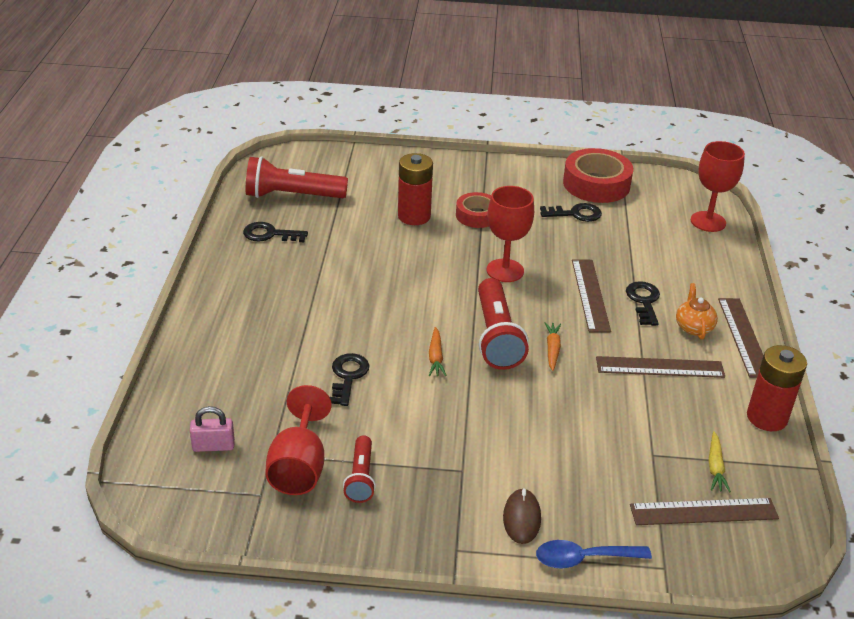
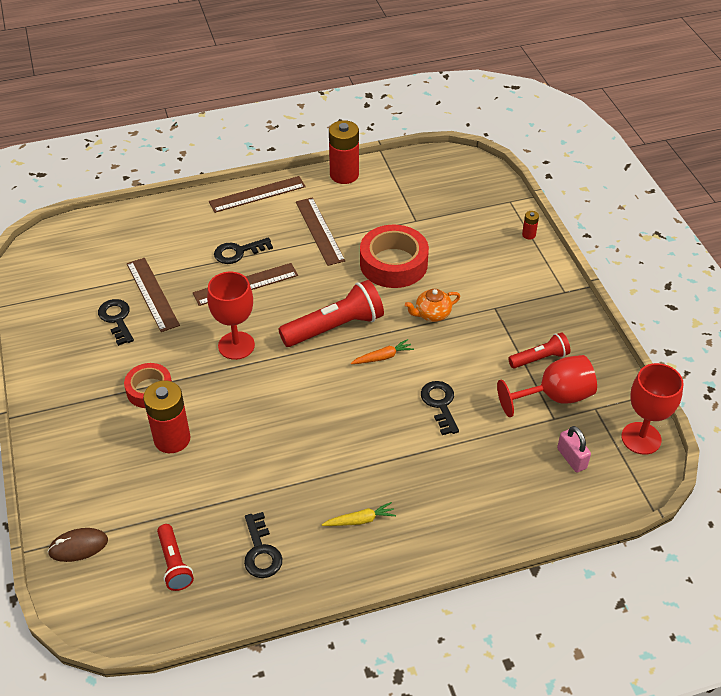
camera: 110 degrees left, 10 degrees up
(292, 196) = (174, 564): red flashlight -> red flashlight, size x0.57
(348, 376) = (440, 404): black key -> black key turned 90 degrees clockwise
(521, 518) = (516, 268): brown mouse -> brown mouse (78, 546)
(552, 349) = (332, 291): orange carrot -> none
(583, 558) = (528, 235): blue spoon -> red battery
(596, 184) = (53, 315): red tape -> red tape (393, 263)
(693, 327) = (259, 221): orange teapot -> orange teapot (432, 314)
(703, 512) = (452, 192): brown ruler -> brown ruler (152, 294)
(708, 221) = (95, 232): red goblet -> red goblet (641, 438)
(715, 467) = (409, 192): yellow carrot -> yellow carrot (360, 520)

